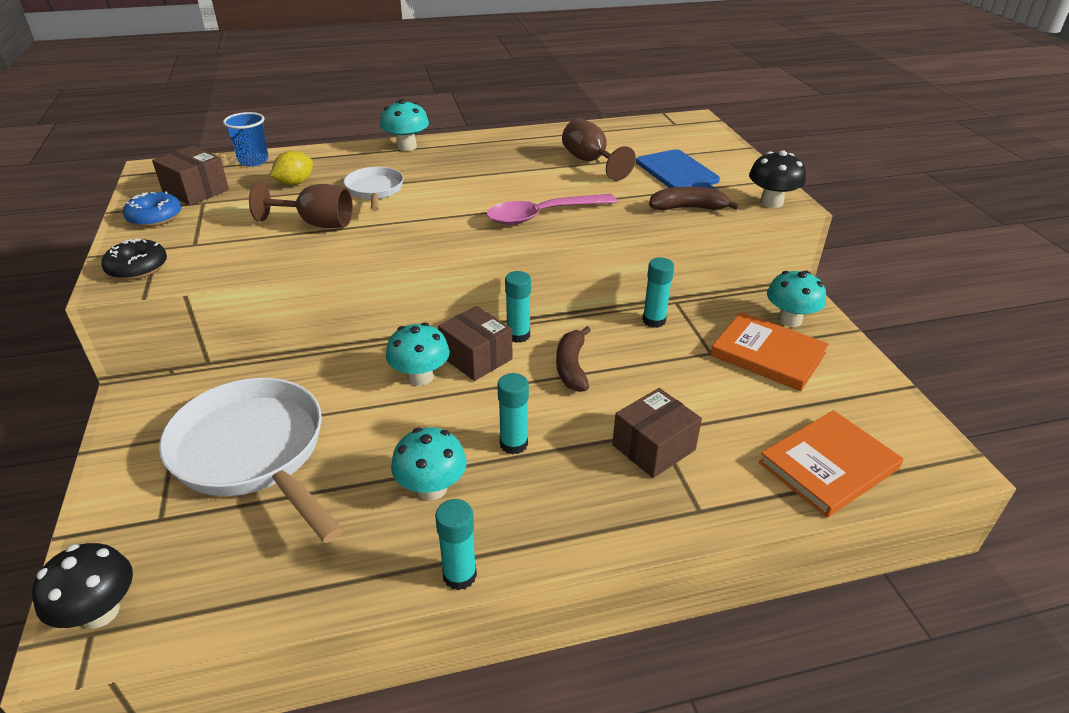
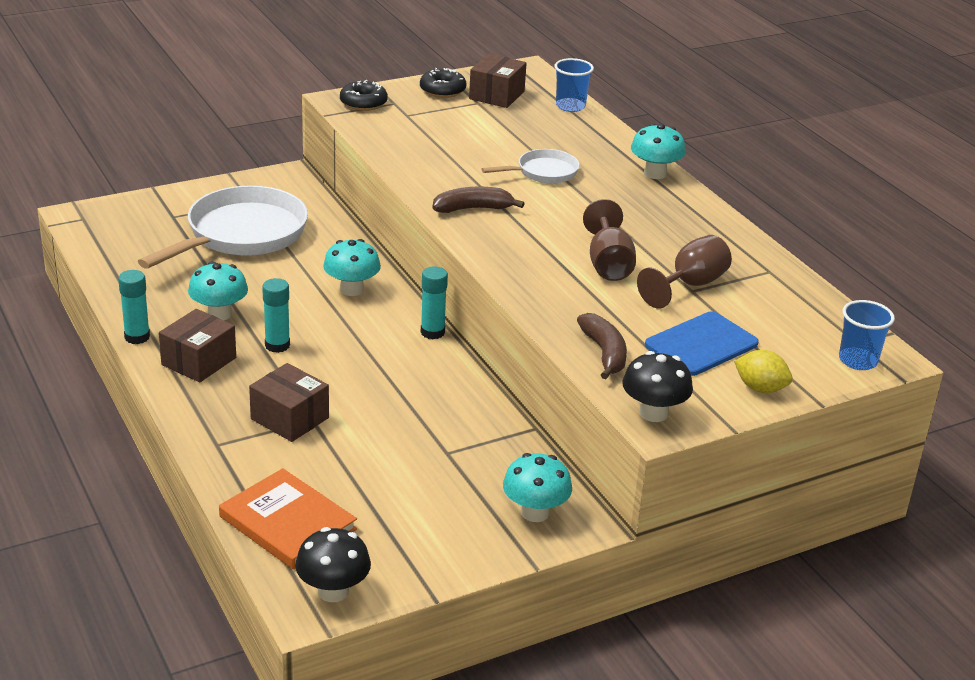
camera: 75 degrees right, 5 degrees down
(100, 612) = (98, 217): black mushroom -> black mushroom (333, 591)
(155, 217) = (442, 90): blue donut -> black donut
(295, 183) = (536, 133): yellow lemon -> yellow lemon (760, 388)
(316, 224) = (465, 157): brown goblet -> brown goblet (608, 264)
(476, 357) = (389, 313): brown box -> brown box (199, 361)
(543, 215) = (539, 265): pink spoon -> none
(571, 367) = (393, 367): brown banana -> brown banana (473, 208)
(654, 320) = (492, 413): turquoise glue stick -> none
(697, 128) = (858, 361): none -> blue cup
(767, 354) = (458, 492): orange book -> none

